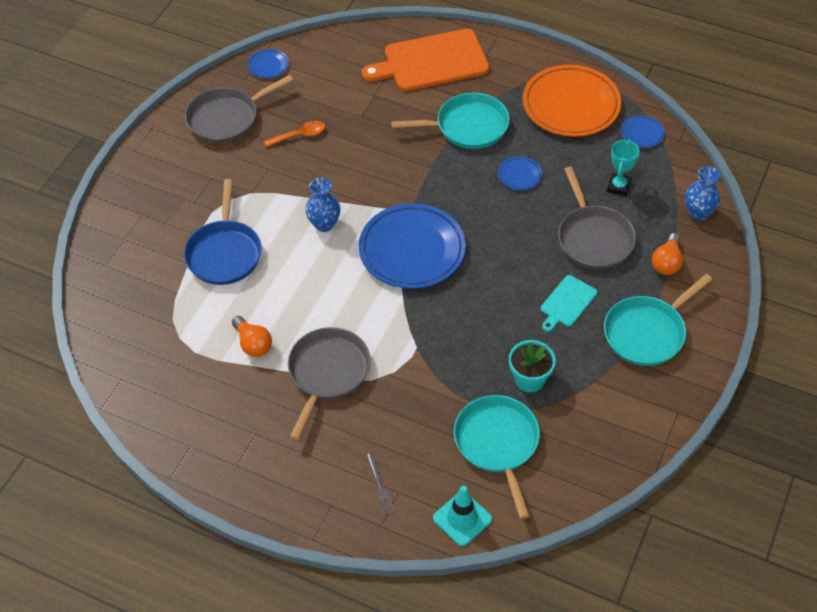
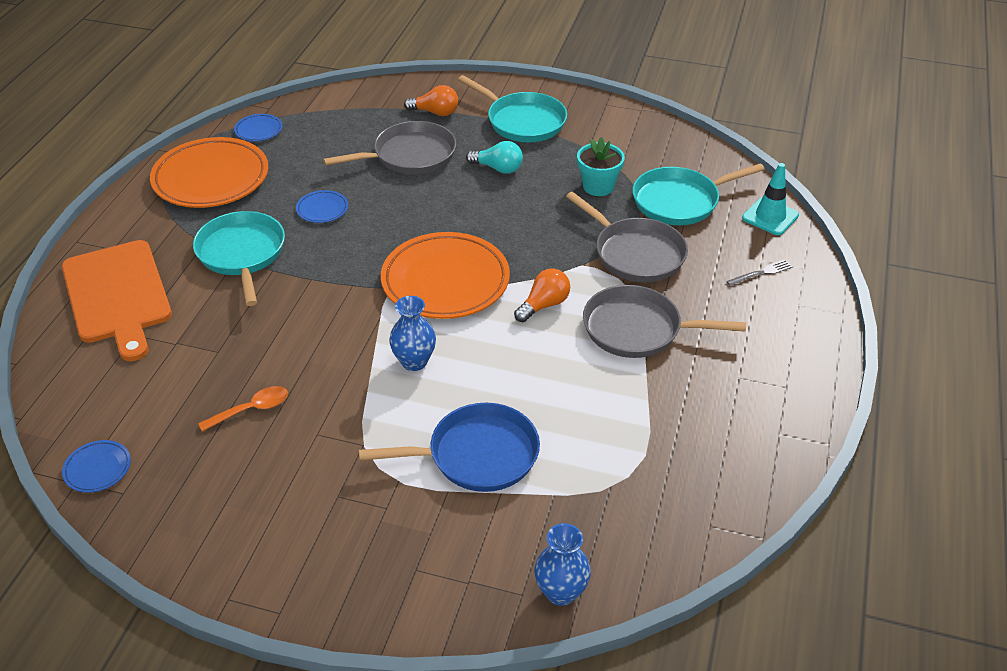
camera: 100 degrees left, 10 degrees down
(227, 118) = (211, 501): grey pan -> grey pan (635, 253)
(253, 344) = (616, 400): orange light bulb -> orange light bulb (544, 305)
(299, 135) = (251, 409): orange spoon -> orange spoon turned 90 degrees clockwise
(412, 250) = (445, 281): blue plate -> orange plate
(567, 303) = (498, 168): turquoise cutting board -> turquoise light bulb
(618, 186) = (336, 143): turquoise trophy -> none
(698, 213) = (369, 96): blue vase -> blue vase (561, 592)

